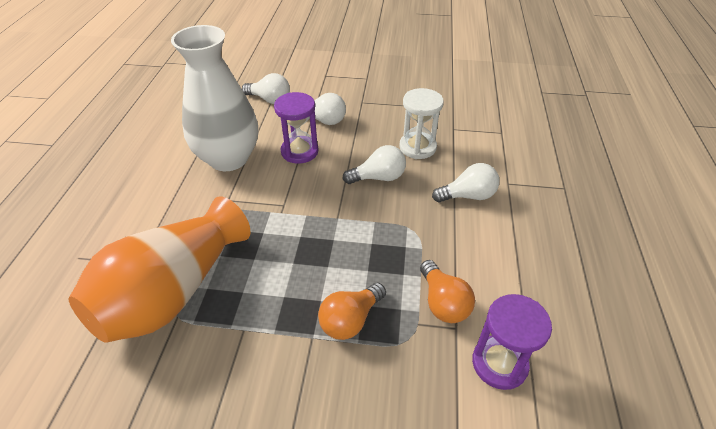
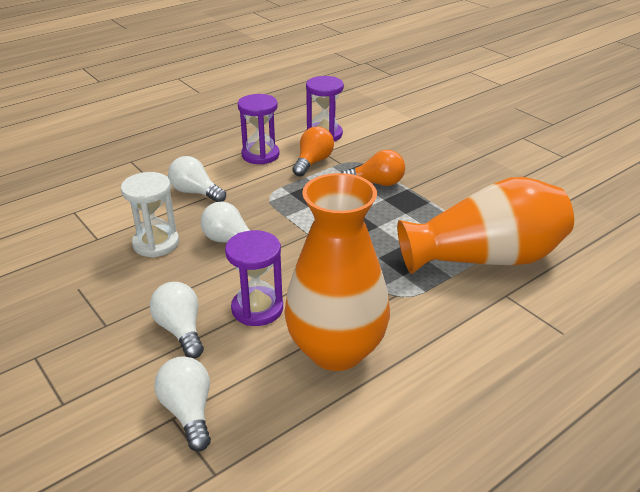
camera: 135 degrees left, 10 degrees down
(228, 158) = (336, 350): white vase -> orange vase
(498, 273) = (260, 155): none -> purple hourglass

